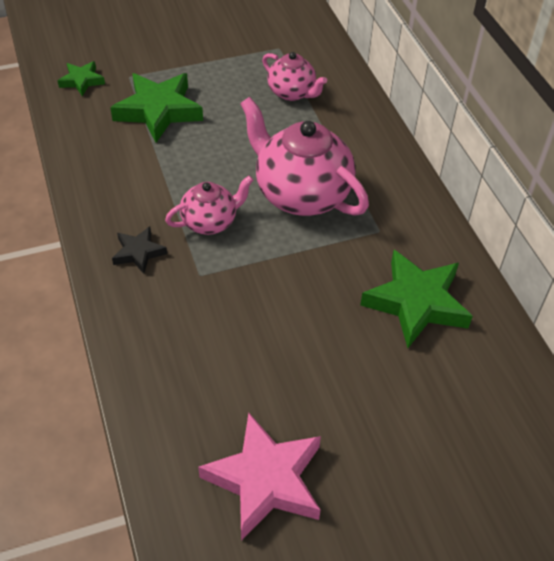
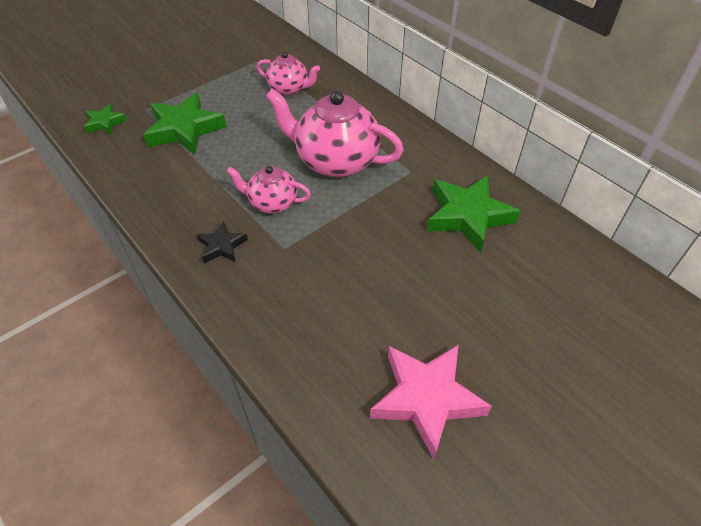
camera: 20 degrees left, 0 degrees up
(210, 222) = (272, 203): pink teapot -> pink teapot turned 120 degrees counterclockwise

